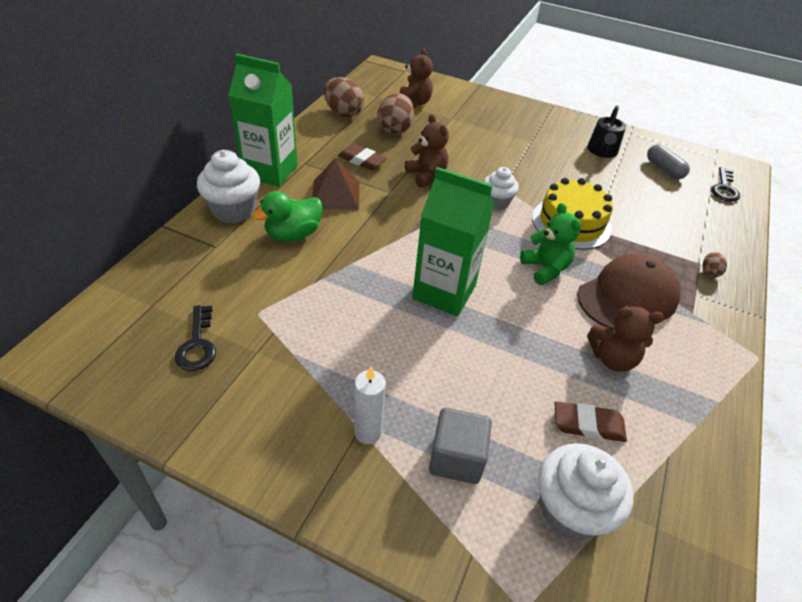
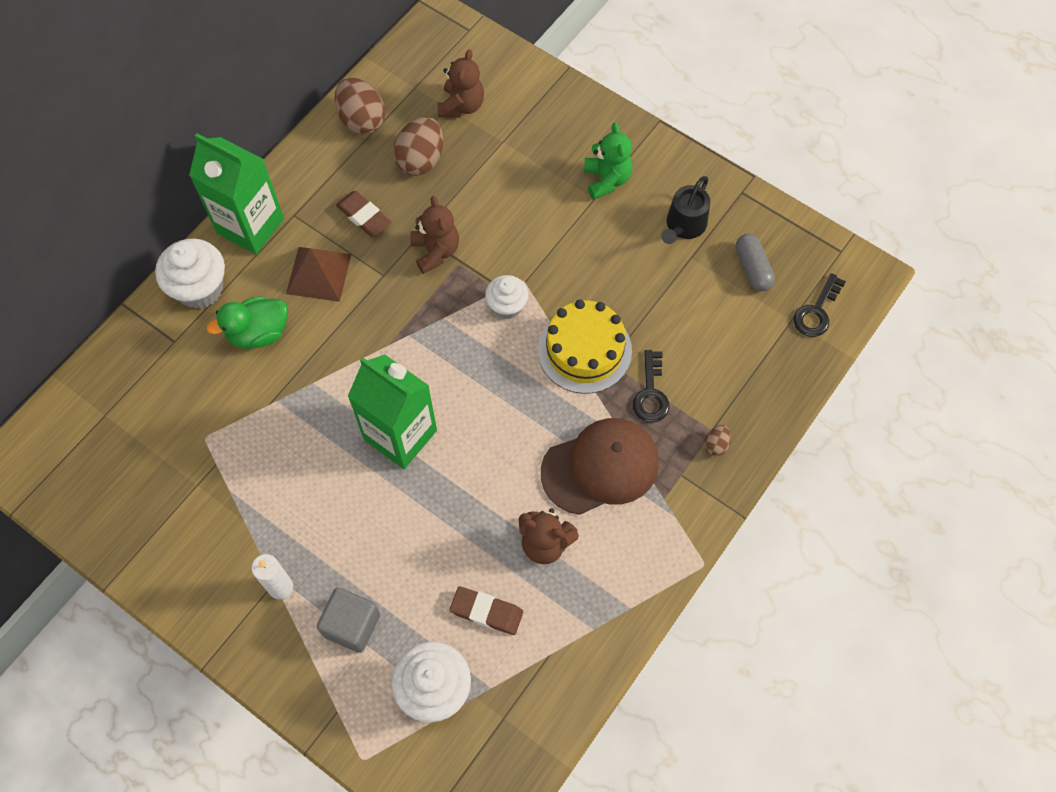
camera: 15 degrees right, 20 degrees up
(197, 344) = (143, 468): black key -> black key (651, 393)
(545, 269) = (524, 416): green teddy bear -> green teddy bear (606, 180)

